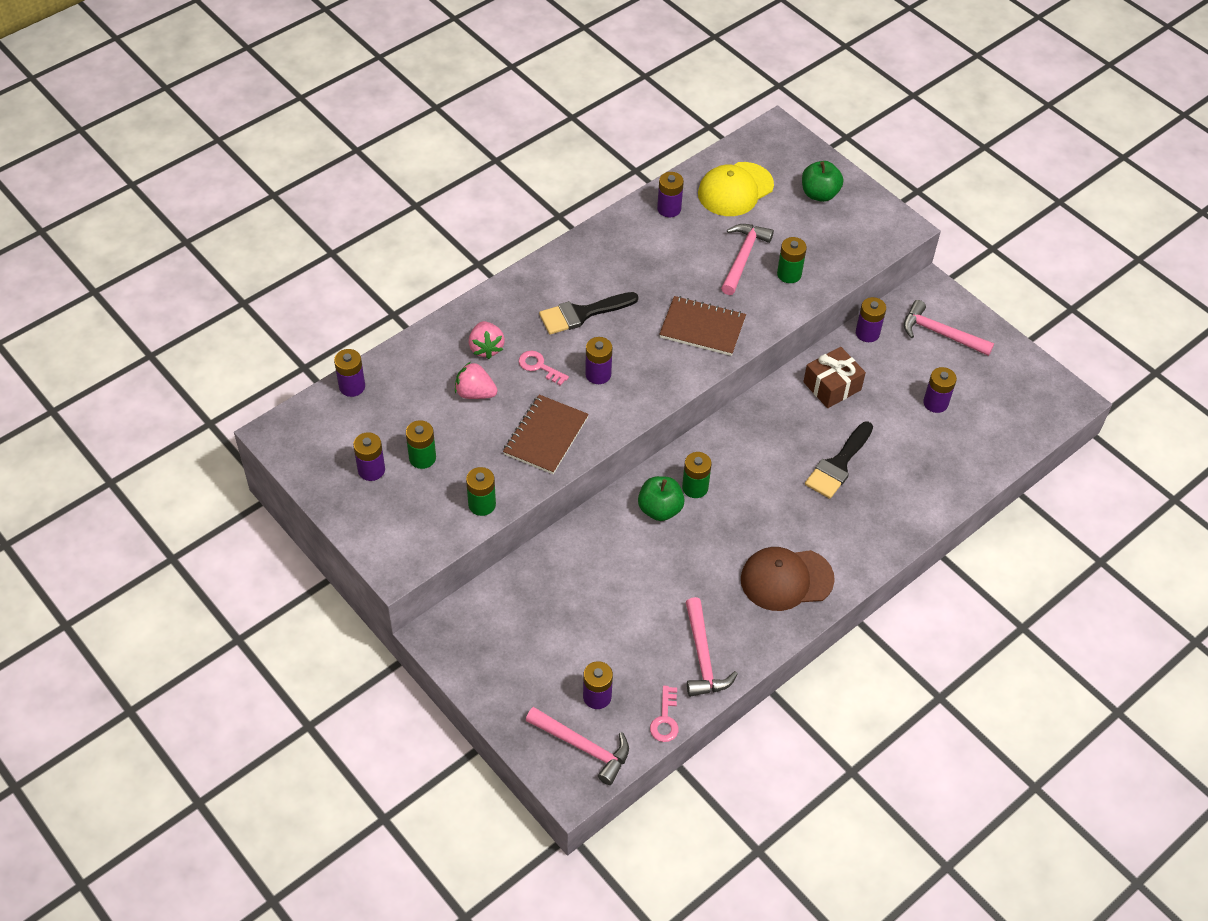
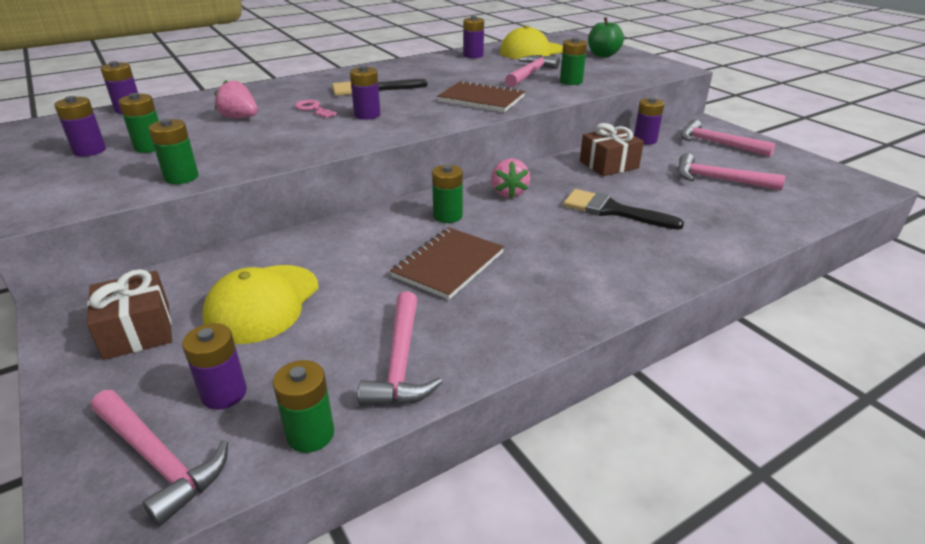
camera: 10 degrees right, 20 degrees down
(486, 348) = (271, 99): pink strawberry -> pink strawberry (509, 193)
(506, 651) = (137, 331): none -> brown gift
(546, 436) = (289, 142): brown notebook -> brown notebook (448, 265)
(583, 613) = (263, 303): none -> yellow cap
(660, 509) = (402, 228): green apple -> none
(665, 719) = (310, 434): pink key -> green battery
(786, 579) = (538, 294): brown cap -> none
(838, 464) = (613, 211): black brush -> black brush turned 75 degrees clockwise
(935, 403) = (719, 180): purple battery -> pink hammer

